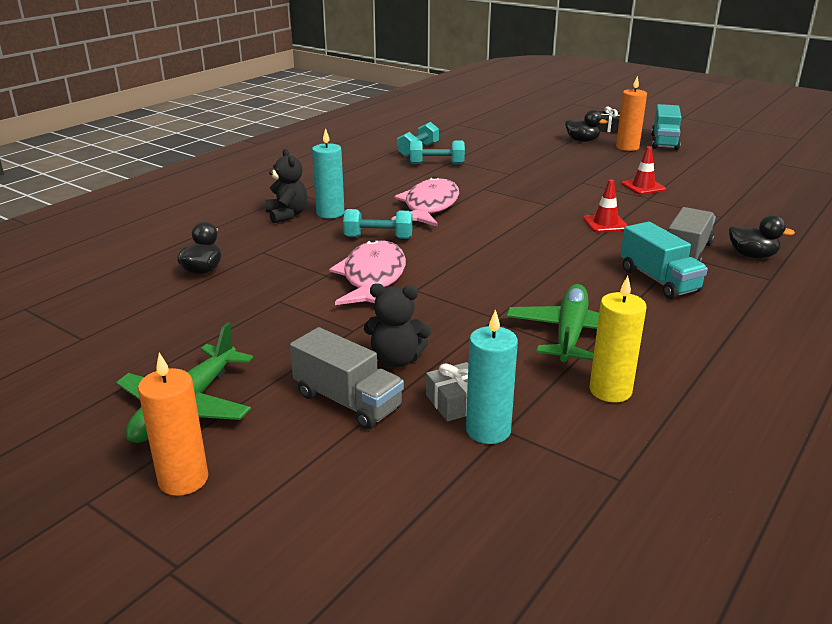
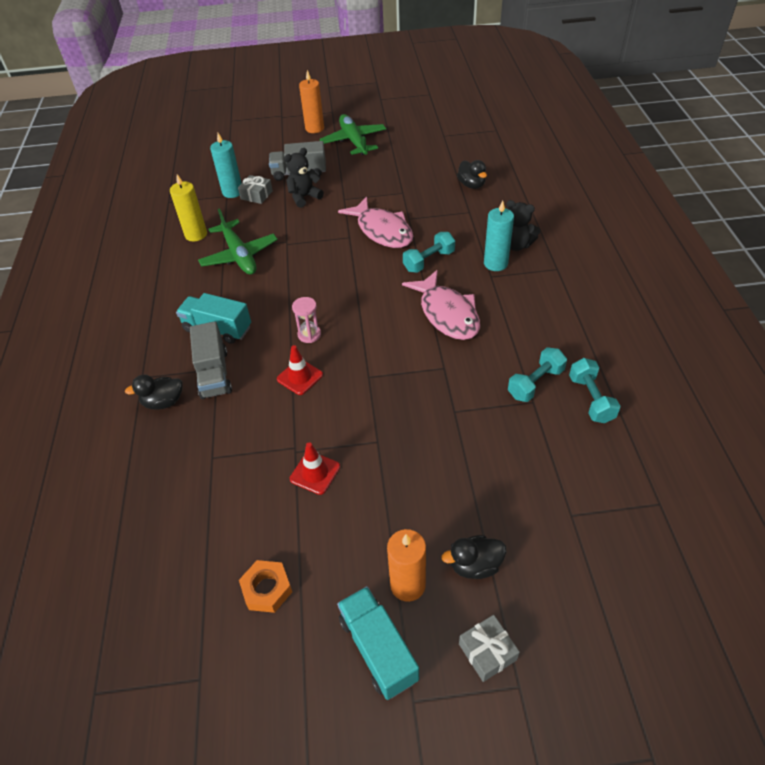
camera: 140 degrees right, 20 degrees up
(566, 241) = (309, 334): none -> pink hourglass
(609, 128) = (487, 652): black gift -> grey gift
(715, 168) = (267, 589): none -> orange nut

